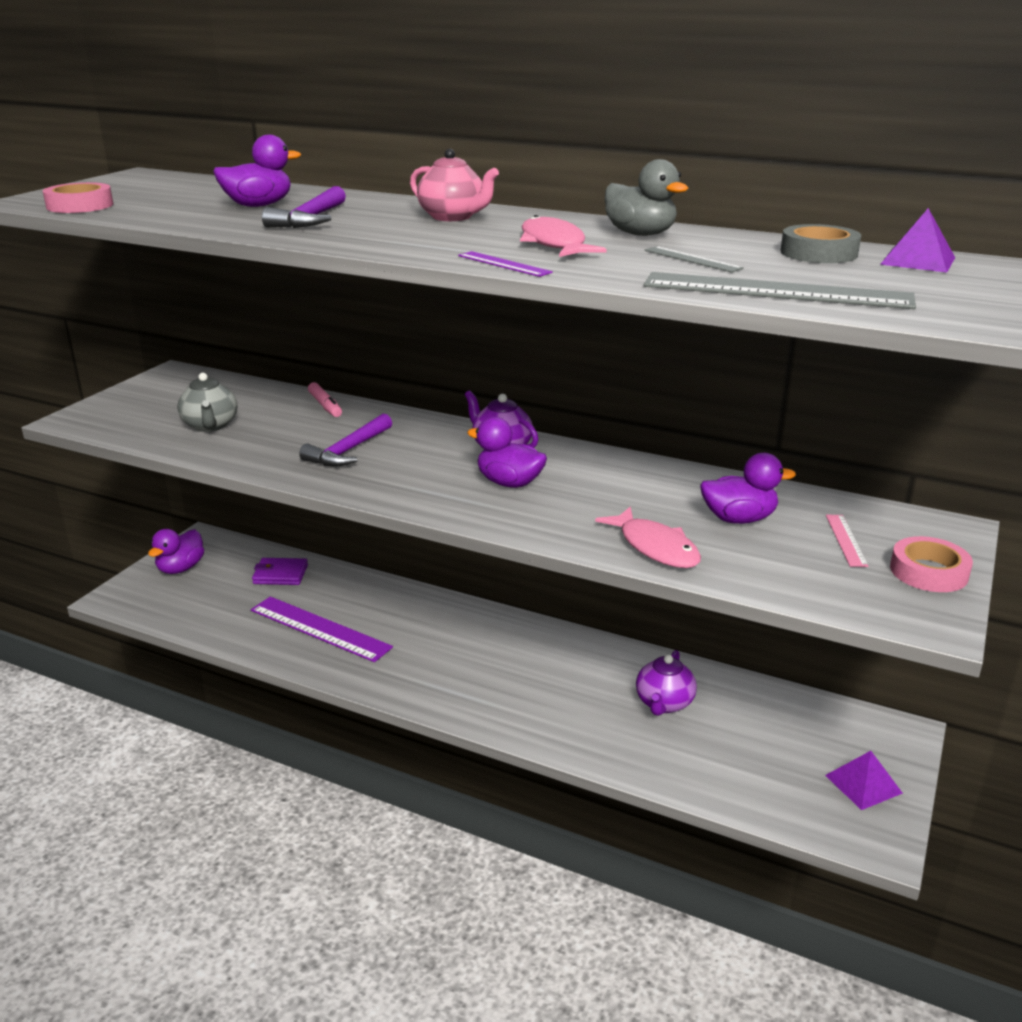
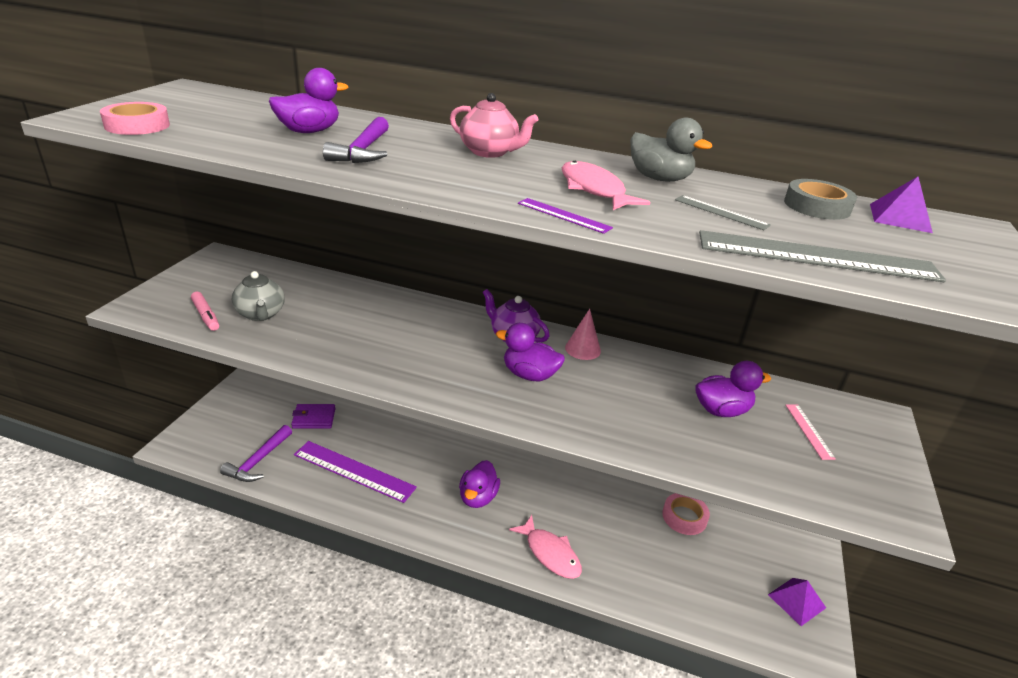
camera: 10 degrees left, 5 degrees up
(181, 568) = (229, 414): purple duck -> purple duck (478, 497)
(325, 406) = (357, 292): pink marker -> pink marker (206, 316)
(348, 451) = (387, 341): purple hammer -> purple hammer (258, 461)
(583, 460) = (582, 349): none -> pink cone
(655, 547) = (666, 443): pink fish -> pink fish (550, 553)
(664, 703) = (636, 532): purple teapot -> none
(928, 572) = (881, 463): pink tape -> pink tape (684, 517)

